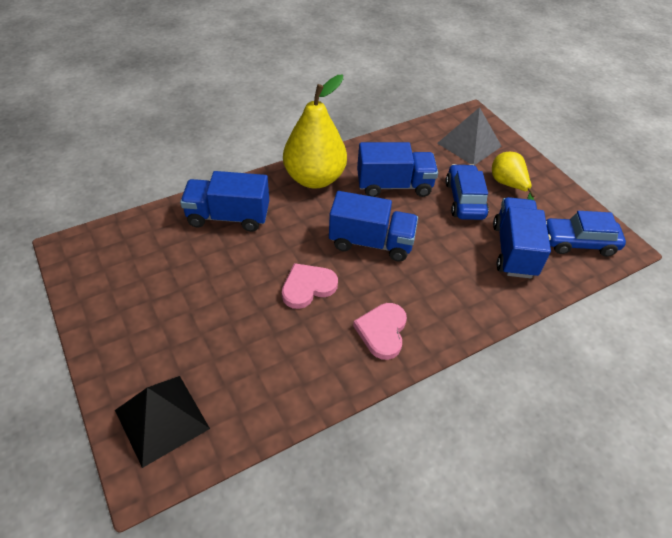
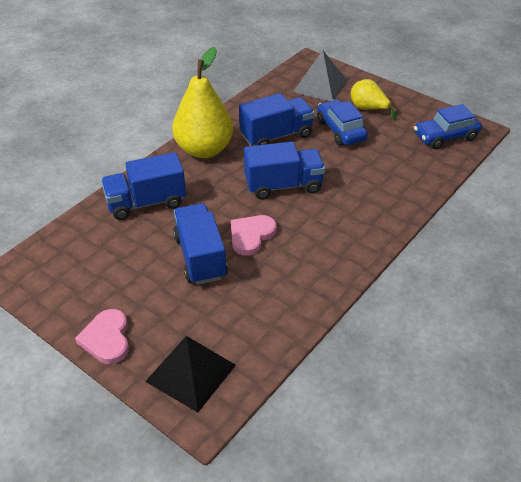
camera: 20 degrees left, 5 degrees down
(382, 331) = (332, 248): pink heart -> pink heart (107, 339)
(513, 250) = (400, 157): blue truck -> blue truck (200, 257)

